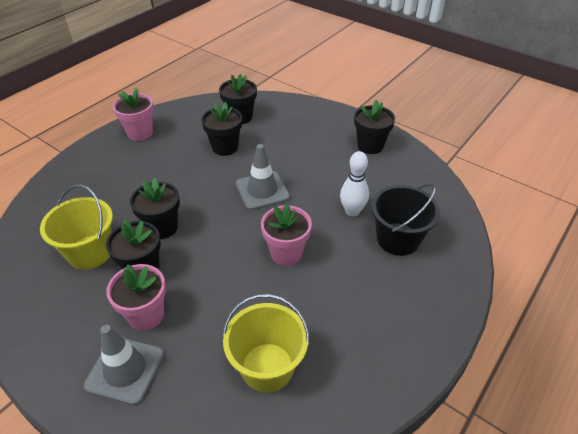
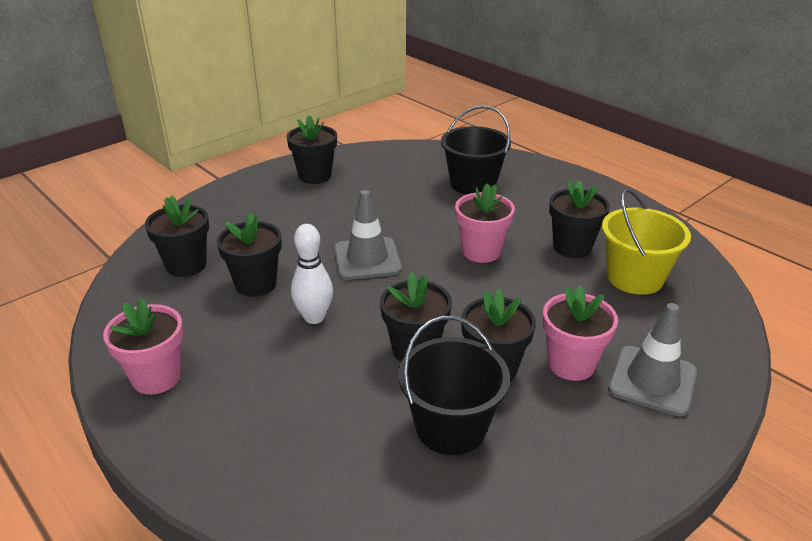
camera: 80 degrees left, 10 degrees down
(90, 252) = (451, 427): yellow bucket -> black bucket
(308, 317) = (572, 247): none -> black flower pot
(352, 211) = (425, 203): white bowling pin -> white bowling pin (314, 317)

